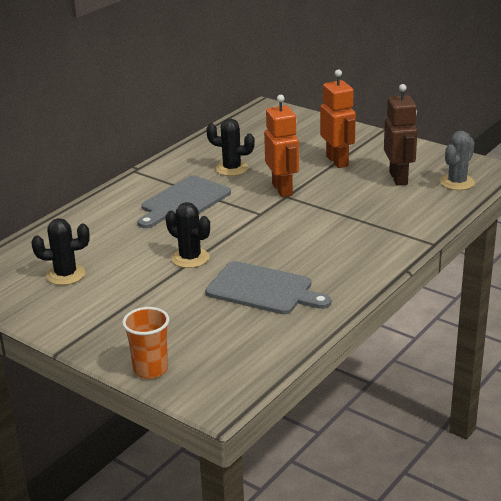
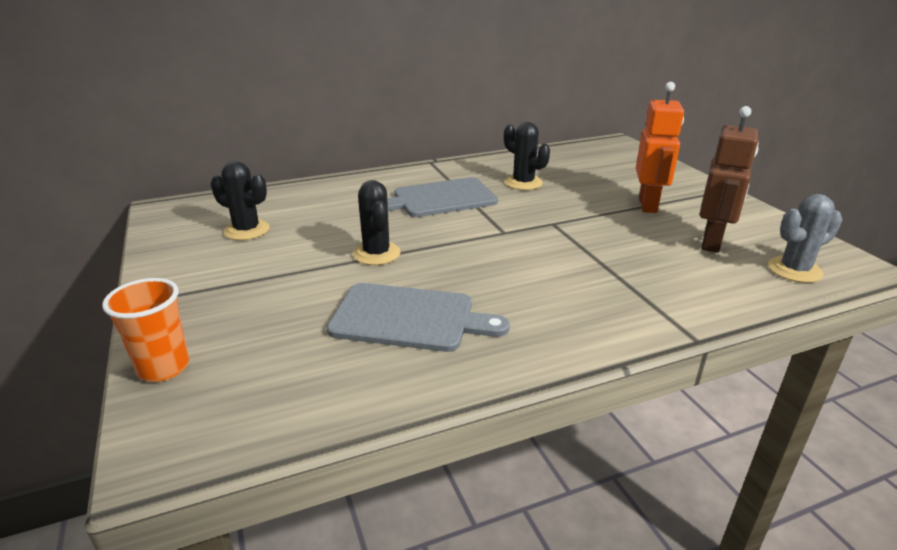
camera: 30 degrees right, 0 degrees up
(263, 289) = (409, 318): grey cutting board -> grey cutting board turned 45 degrees counterclockwise
(282, 189) = (555, 215): orange robot -> none

